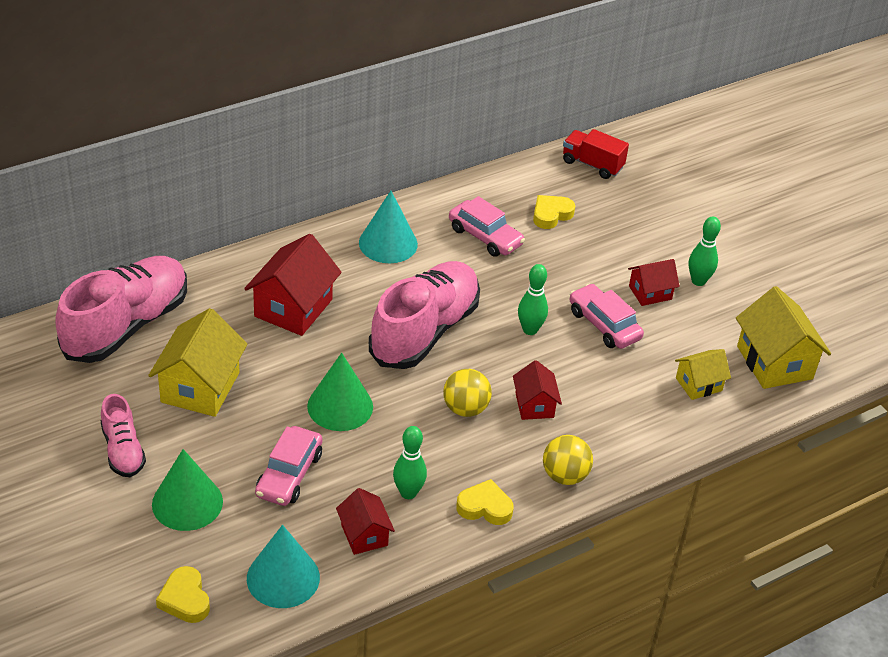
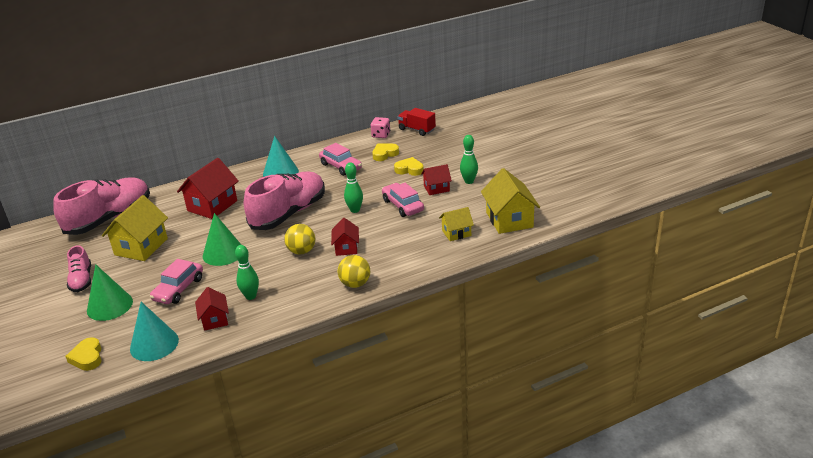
camera: 10 degrees right, 10 degrees down
(485, 507) = (298, 302): yellow heart -> yellow heart (409, 169)
(535, 172) = (381, 135): none -> pink dice

